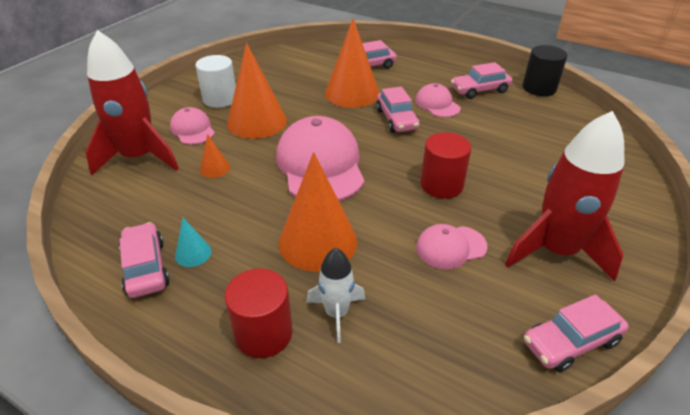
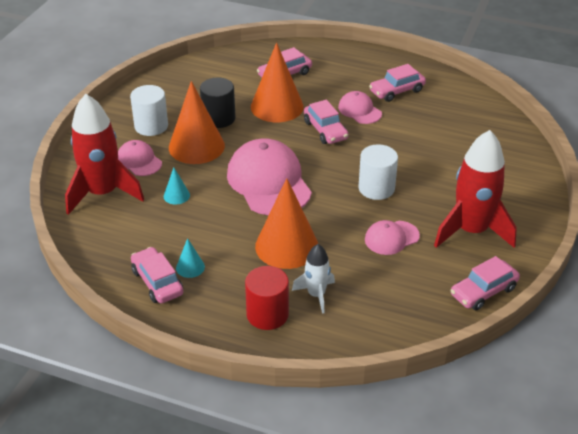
camera: 10 degrees left, 0 degrees up
(214, 168) = (176, 195): orange cone -> turquoise cone
(441, 185) = (376, 188): red cylinder -> white cylinder
(539, 88) = (451, 83): black cylinder -> black cylinder (218, 118)

